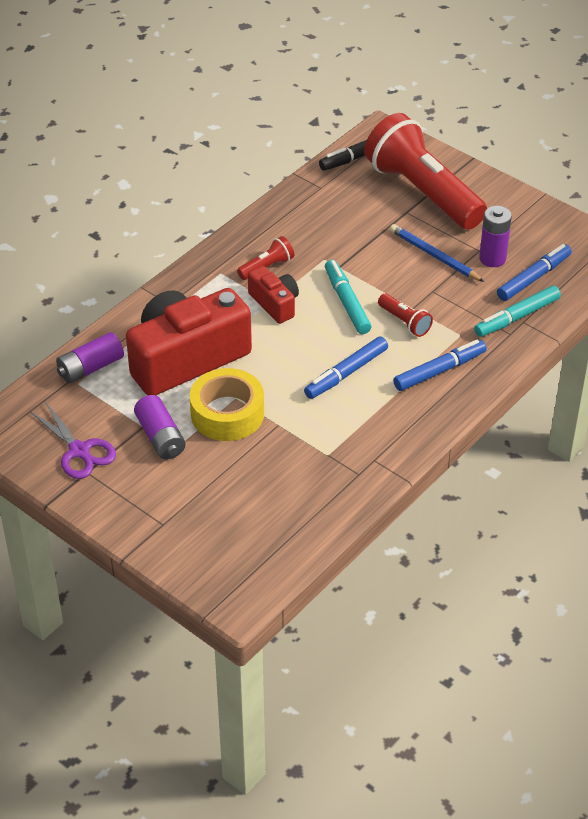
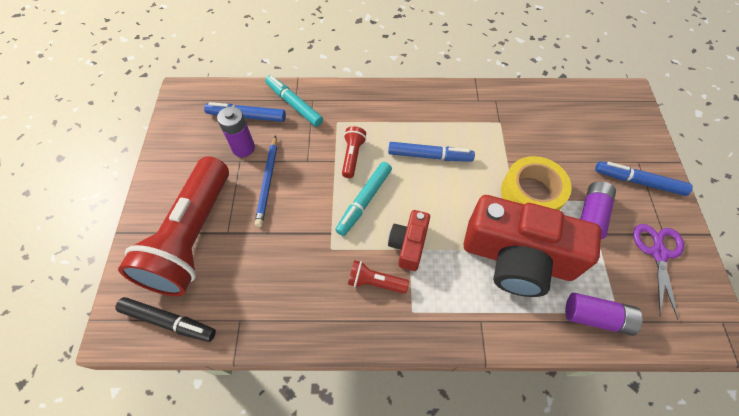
camera: 130 degrees left, 15 degrees up
(439, 371) = (379, 113): blue marker -> blue marker (638, 181)
(516, 317) = (294, 104): turquoise marker -> turquoise marker turned 150 degrees counterclockwise

